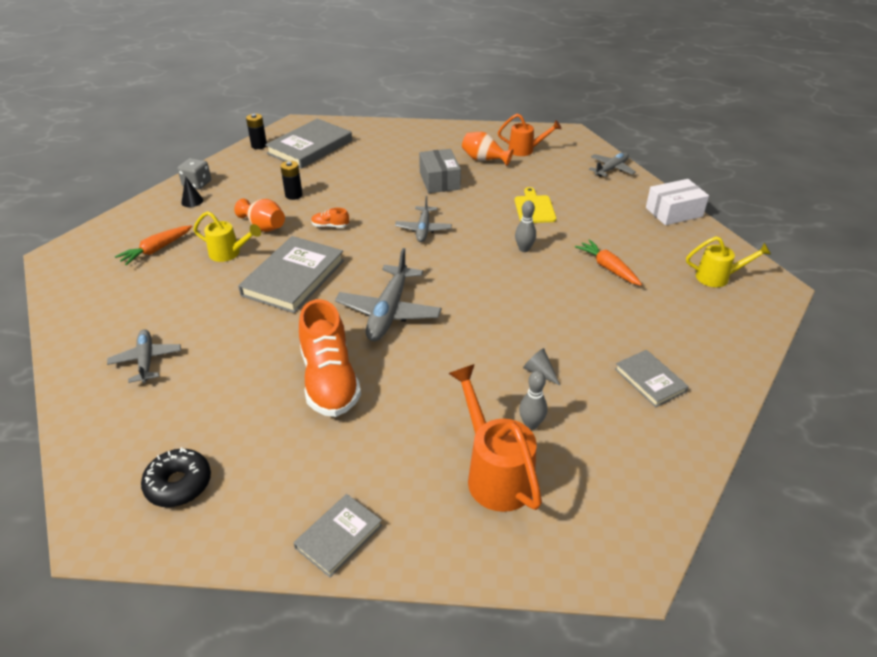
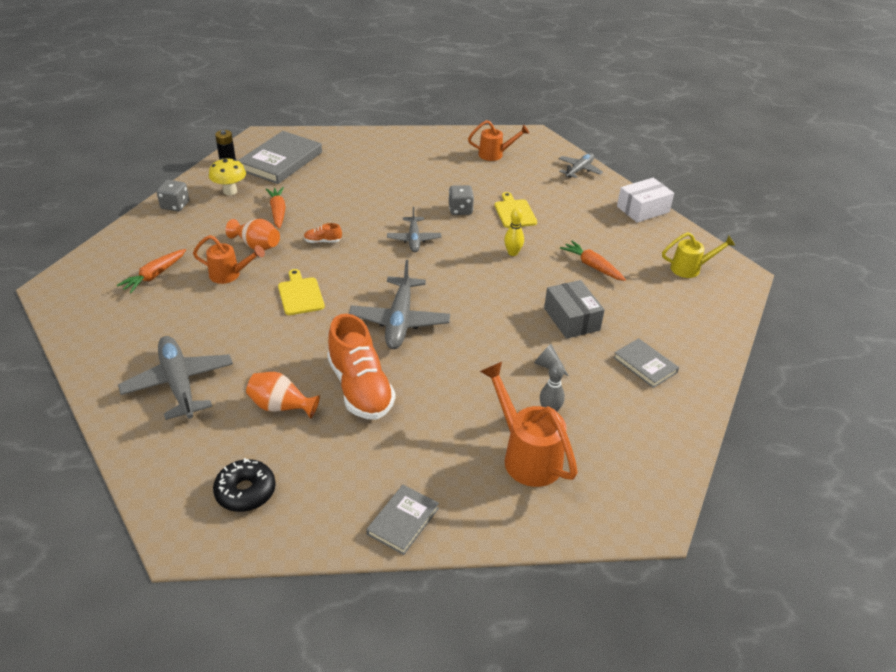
camera: 10 degrees left, 0 degrees up
(146, 360) = (179, 384): grey plane -> grey plane, size x1.64
(192, 201) = (175, 224): black cone -> none
(229, 254) = (230, 275): yellow watering can -> orange watering can
(253, 173) = (230, 191): none -> yellow mushroom
(293, 195) = (278, 212): black battery -> orange carrot
(293, 278) = (300, 294): grey book -> yellow cutting board
(439, 181) = (418, 190): grey box -> grey box (571, 319)
(478, 203) = (460, 210): none -> grey dice
(484, 160) = (457, 166): orange vase -> orange vase (281, 406)
(524, 249) = (512, 253): grey bowling pin -> yellow bowling pin

